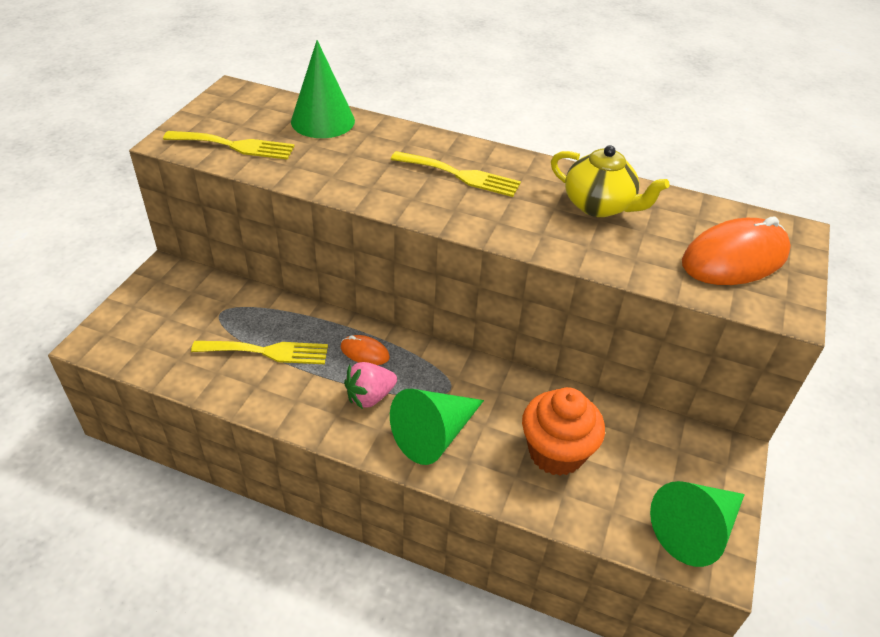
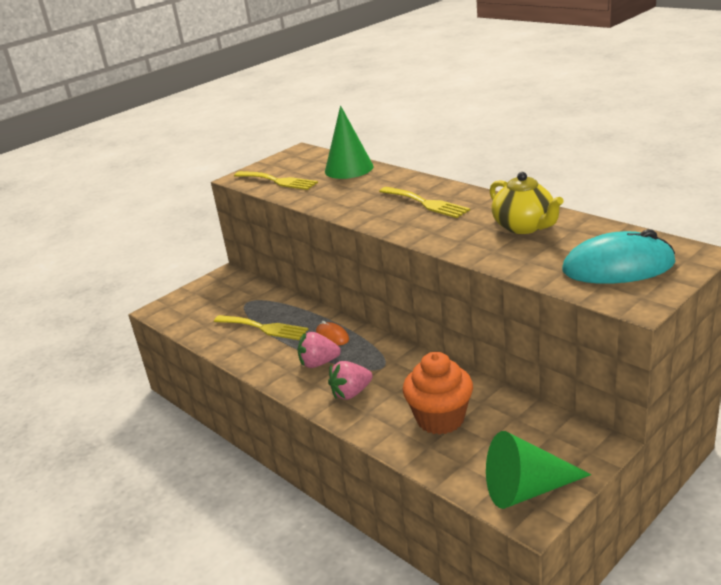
camera: 30 degrees right, 15 degrees down
(434, 435) = (351, 393): green cone -> pink strawberry
(734, 258) = (618, 267): orange mouse -> turquoise mouse

